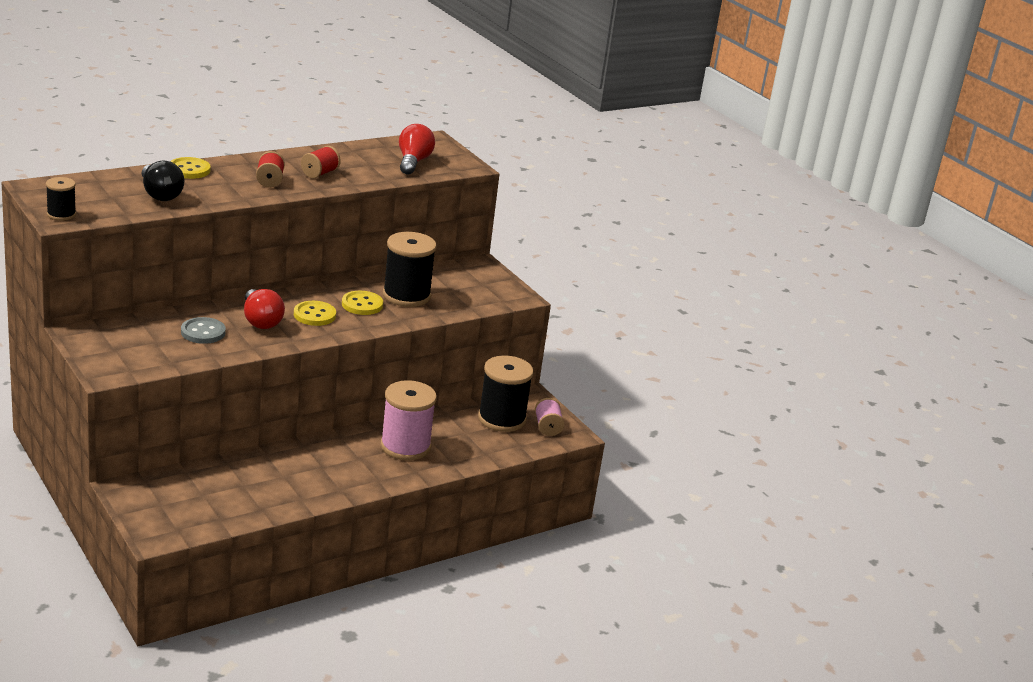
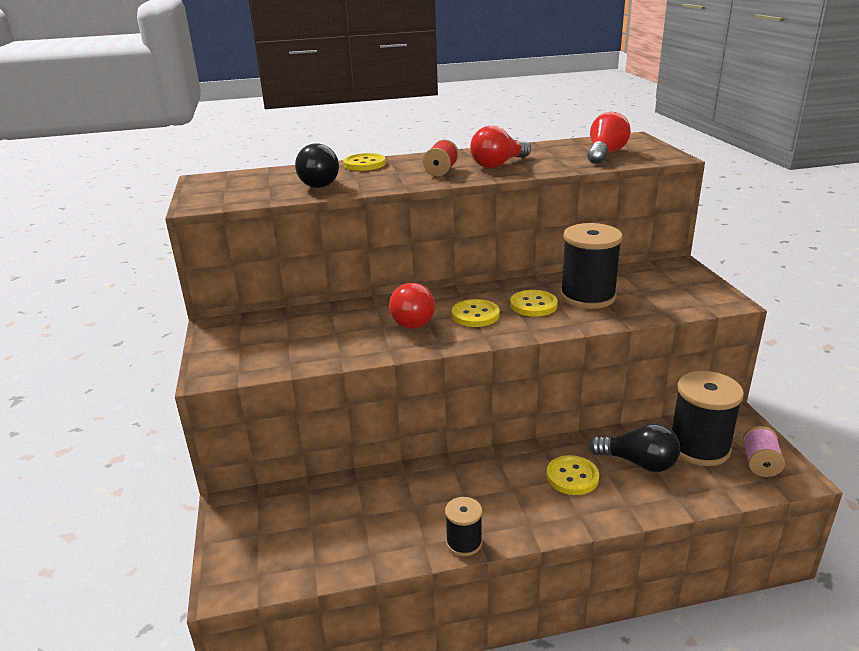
camera: 25 degrees right, 0 degrees up
(61, 214) = (204, 200): black spool -> black spool (464, 542)
(203, 332) = (343, 330): grey button -> none
(320, 173) = (498, 164): red spool -> red light bulb
(405, 446) = (572, 477): pink spool -> yellow button
(456, 433) = (638, 463): none -> black light bulb

